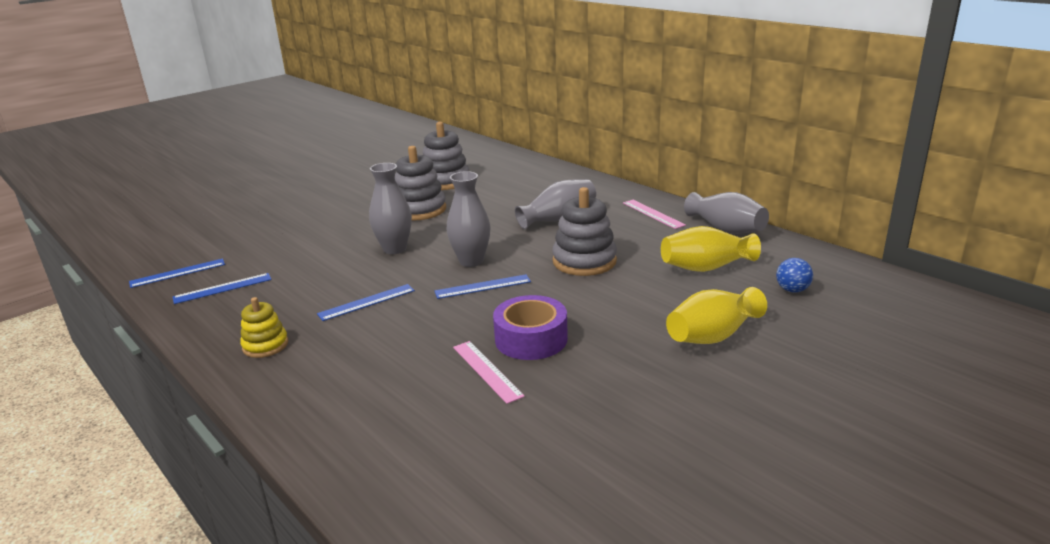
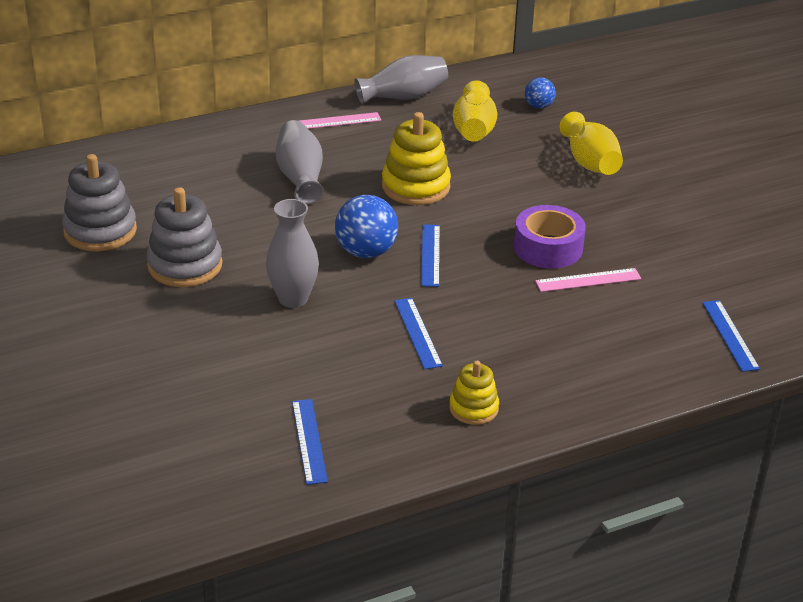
camera: 75 degrees left, 10 degrees up
(178, 273) = (231, 483): blue ruler -> blue ruler (730, 335)
(471, 261) = (366, 252): grey vase -> blue ball
(584, 261) = (415, 186): grey stacking toy -> yellow stacking toy

